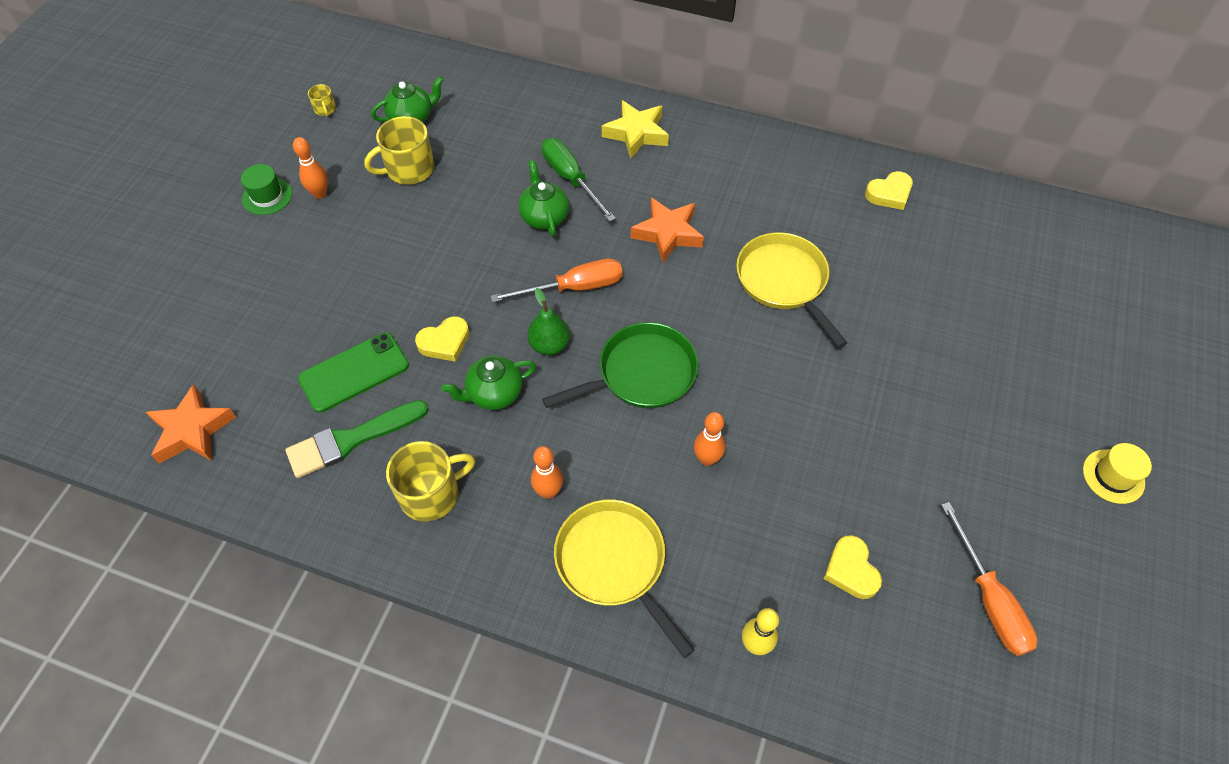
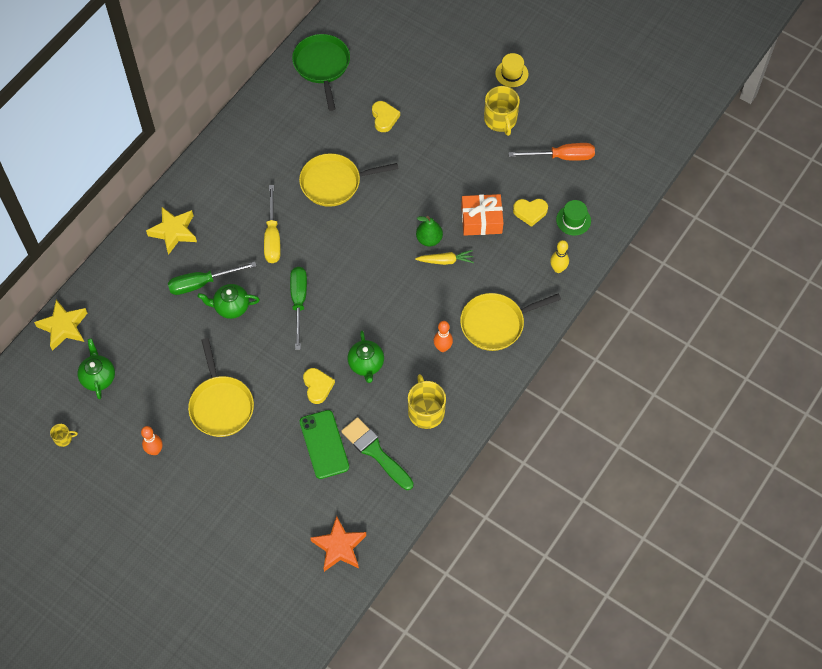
camera: 75 degrees left, 5 degrees up
(267, 196) = (144, 488): green hat -> green hat (573, 220)
(351, 440) = (375, 452): green brush -> green brush turned 150 degrees clockwise
(395, 242) = (221, 405): none -> yellow pan
(409, 169) = (152, 387): yellow mug -> yellow mug (500, 120)
(472, 72) = (63, 327): none -> yellow star
(549, 345) = (339, 326): green pear -> green pear (429, 239)
(573, 288) = (299, 302): orange screwdriver -> green screwdriver
(641, 374) = (377, 279): green pan -> green pan (322, 66)
(668, 233) = (272, 236): orange star -> yellow screwdriver
(707, 459) = (445, 261): orange bowling pin -> yellow carrot
(803, 495) = (481, 220): none -> orange gift
(889, 194) = (284, 101): yellow heart -> yellow heart (384, 118)

